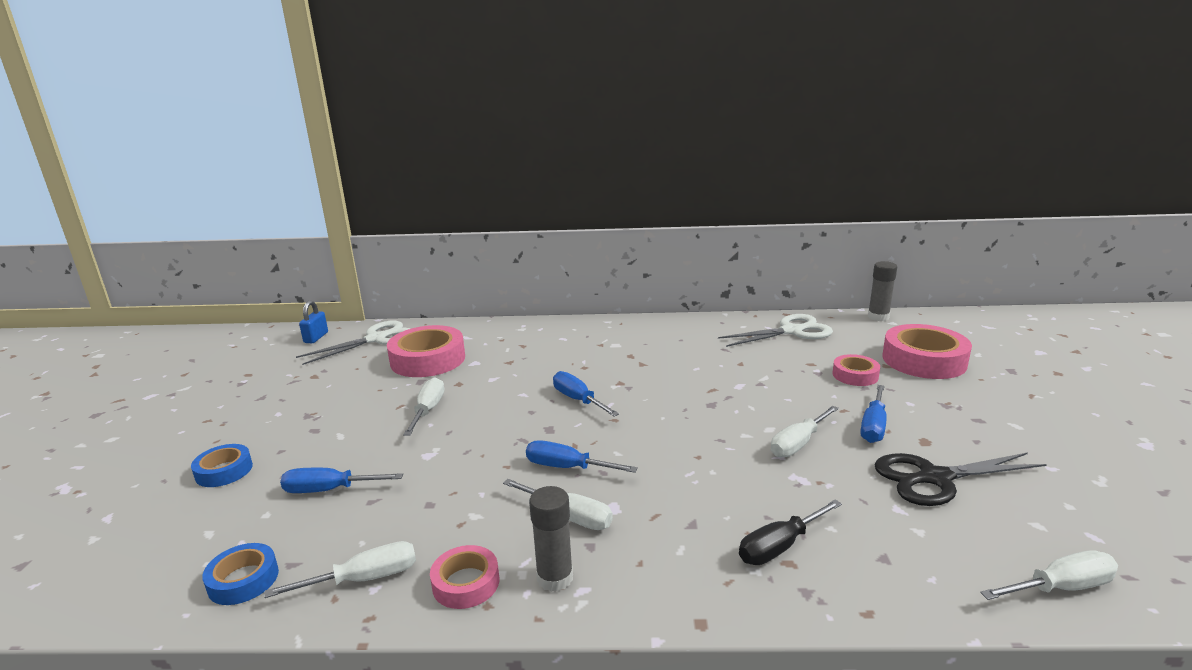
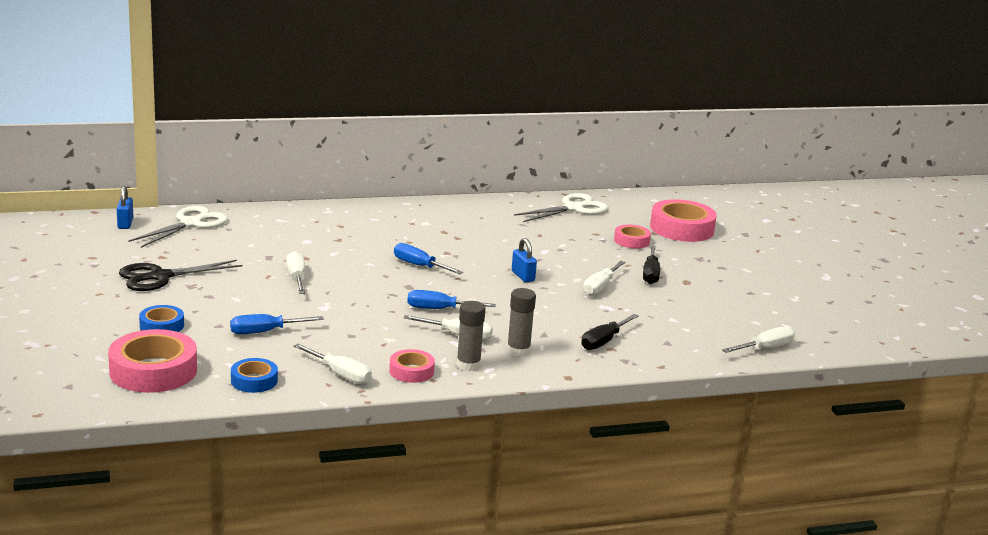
camera: 20 degrees left, 0 degrees up
(364, 579) = (340, 374): white screwdriver -> white screwdriver turned 75 degrees clockwise
(428, 359) = (260, 240): pink tape -> pink tape (153, 371)
(699, 421) = (523, 276): none -> blue padlock
(873, 426) = (650, 274): blue screwdriver -> black screwdriver
(878, 317) = (642, 195): grey glue stick -> grey glue stick (518, 351)
(935, 478) = (694, 302): black scissors -> black scissors (160, 277)

